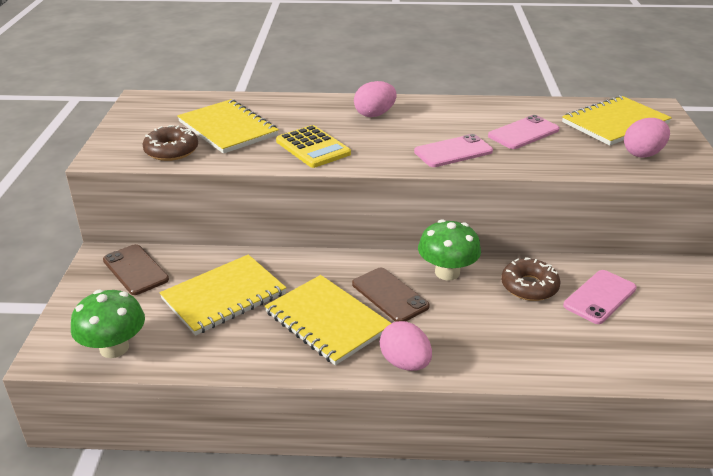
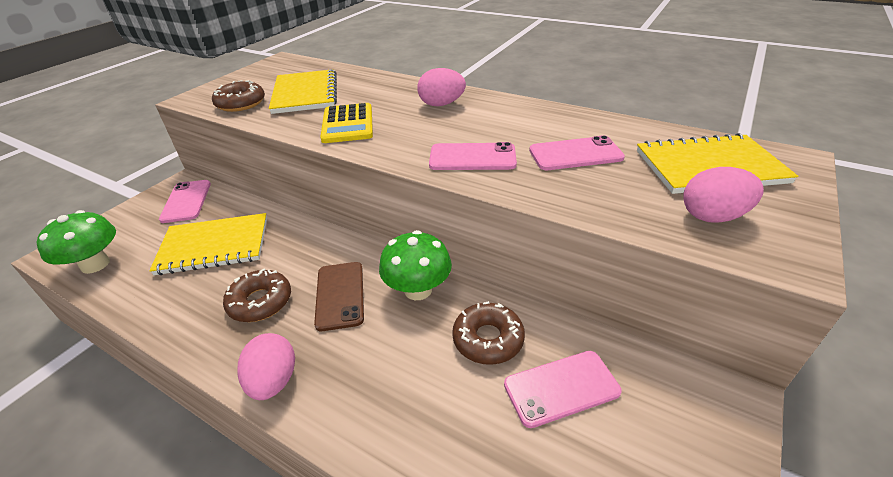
camera: 30 degrees right, 5 degrees up
(135, 270) = (186, 201): brown phone -> pink phone
(327, 321) = (260, 302): yellow notebook -> brown donut

